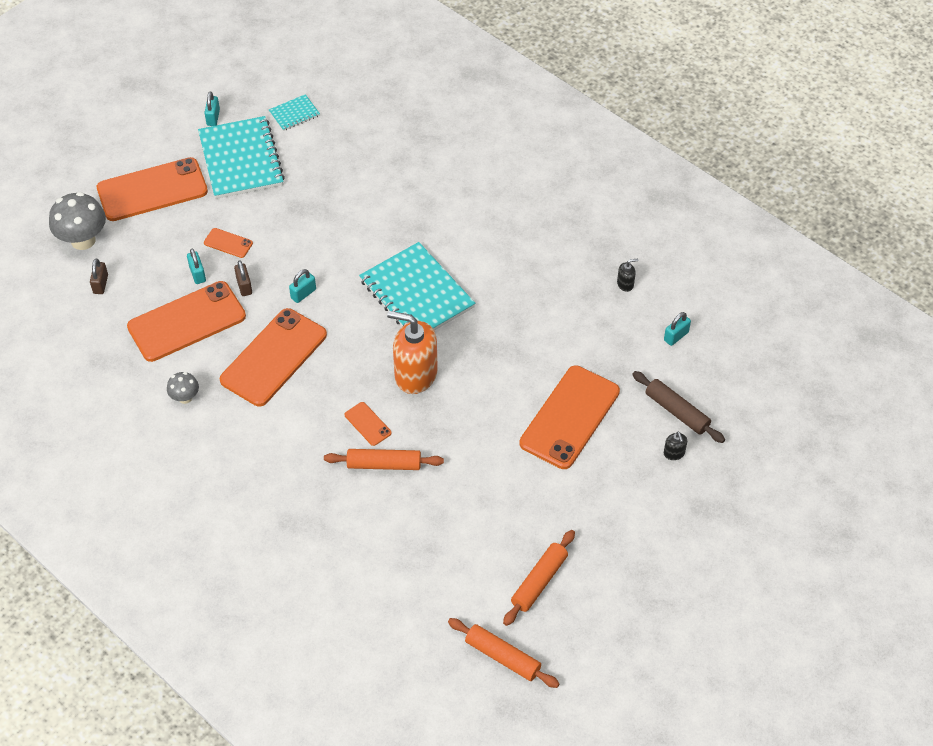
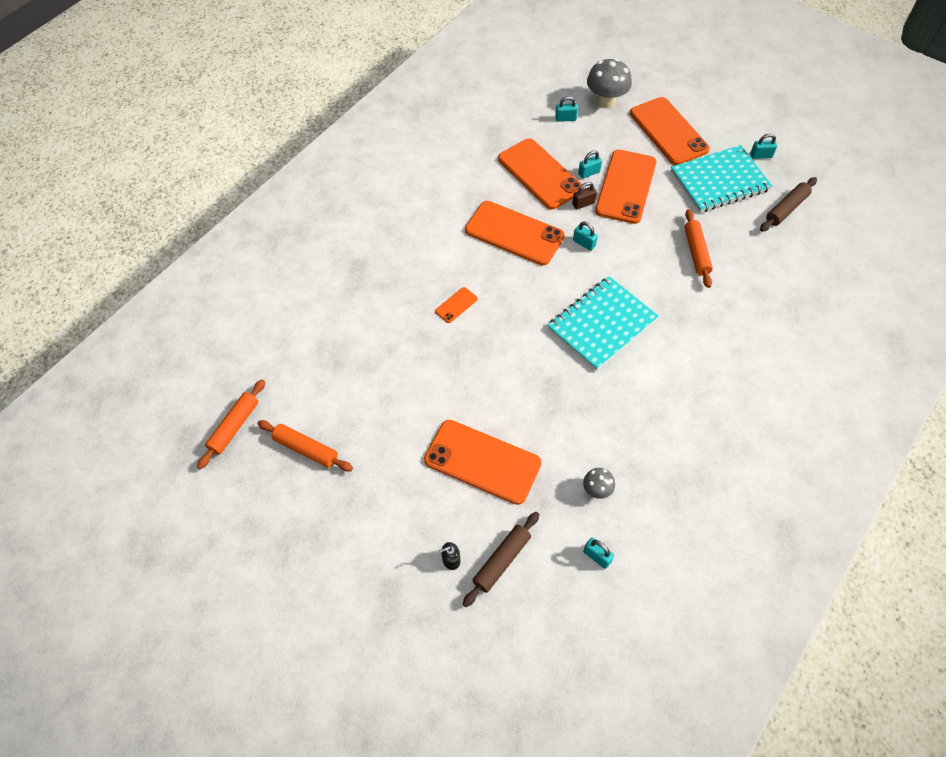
camera: 85 degrees right, 5 degrees up
(100, 284) = (565, 118): brown padlock -> turquoise padlock
(185, 397) = (467, 185): grey mushroom -> grey mushroom (597, 490)
(228, 243) = (626, 186): orange phone -> orange phone, size x2.32
(294, 114) = (786, 209): turquoise notebook -> brown rolling pin
(384, 464) = (417, 321): orange rolling pin -> orange rolling pin (696, 252)
(415, 375) = (512, 333): orange soap dispenser -> none
(625, 284) = (655, 503): black soap dispenser -> none

